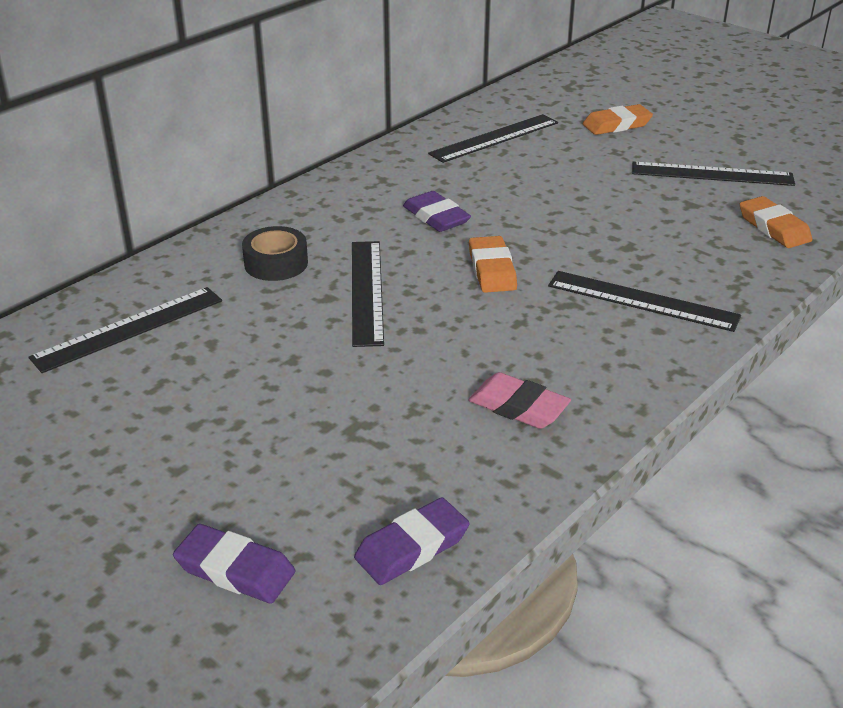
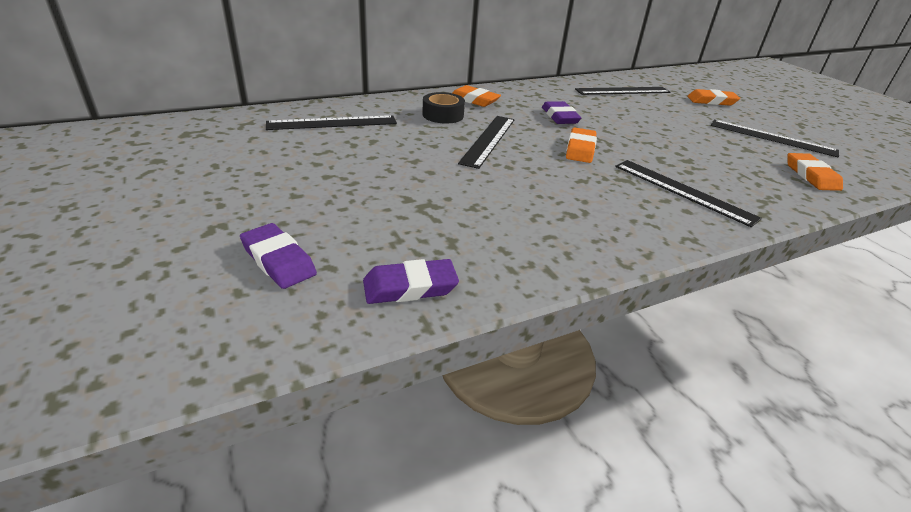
camera: 20 degrees right, 0 degrees up
(301, 219) = (474, 100): none -> orange eraser
(518, 407) = (550, 226): pink eraser -> none

